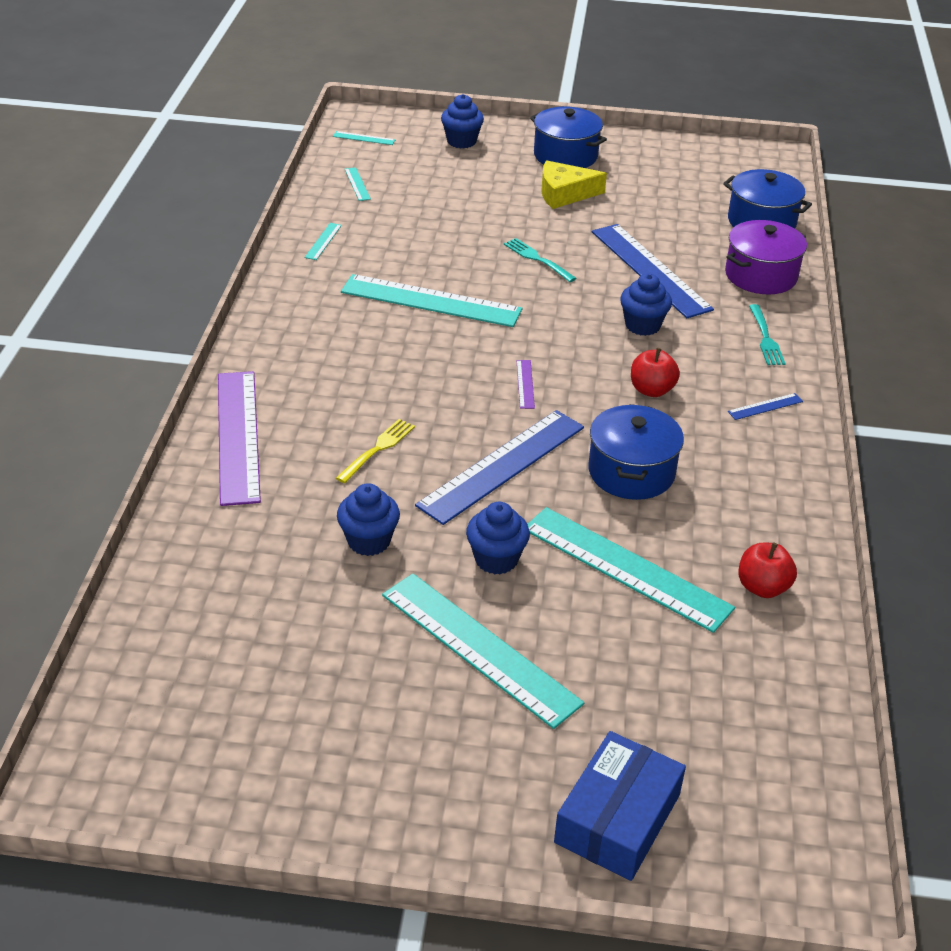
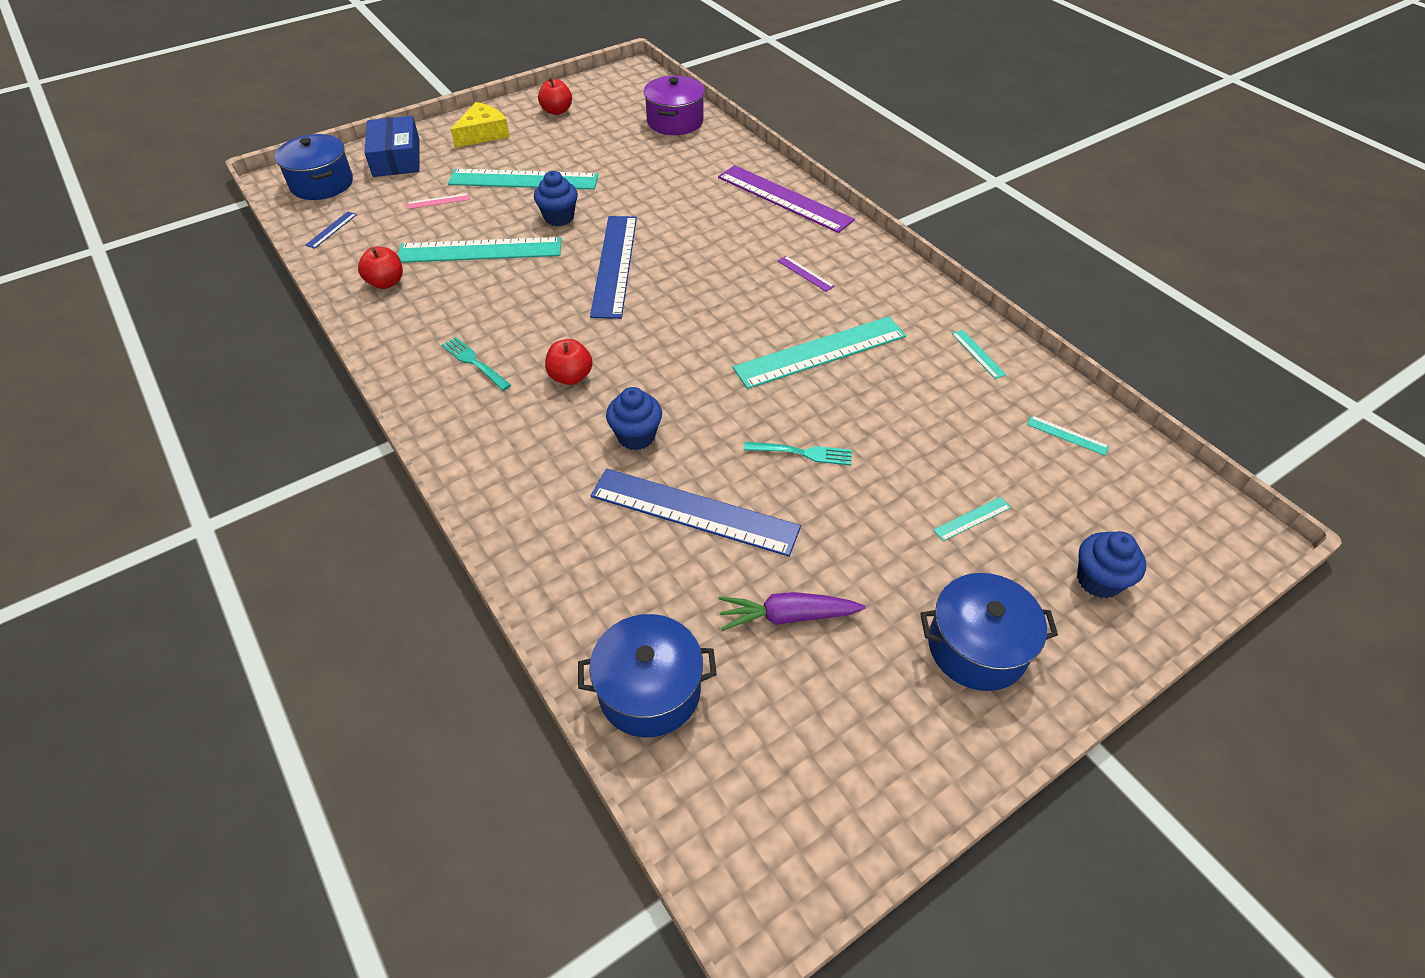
camera: 140 degrees right, 10 degrees up
(293, 766) = (557, 111): none -> red apple
(364, 138) = (1175, 506): turquoise ruler -> turquoise ruler (972, 519)
(369, 541) = (637, 191): blue cupcake -> none
(377, 449) = (699, 233): yellow fork -> none
(525, 384) = (666, 326): purple ruler -> purple ruler (805, 273)
(564, 194) = (893, 570): yellow cheese -> yellow cheese (483, 134)
(618, 680) = (438, 201): none -> pink ruler
(631, 472) = (528, 306): blue pot -> blue pot (322, 184)
(650, 208) = (787, 616): none -> purple carrot
(760, 275) = (582, 583): purple pot -> purple pot (675, 121)
(765, 337) = (518, 494): turquoise fork -> turquoise fork (475, 363)
(765, 406) = (469, 416): blue ruler -> blue ruler (331, 230)

